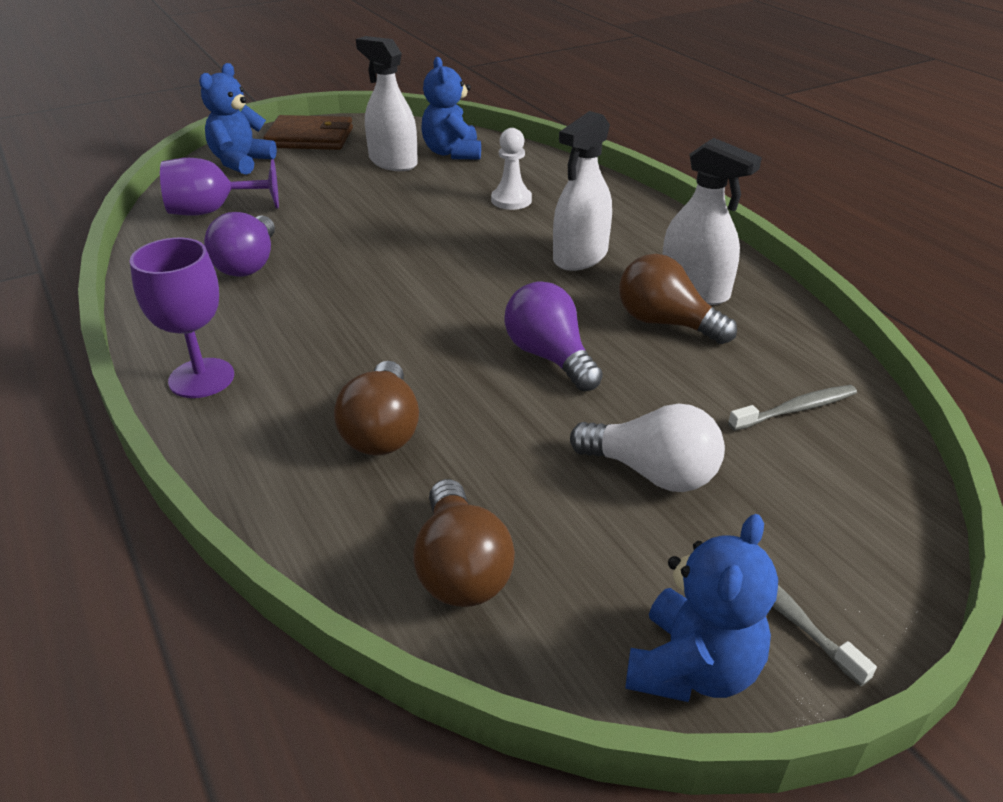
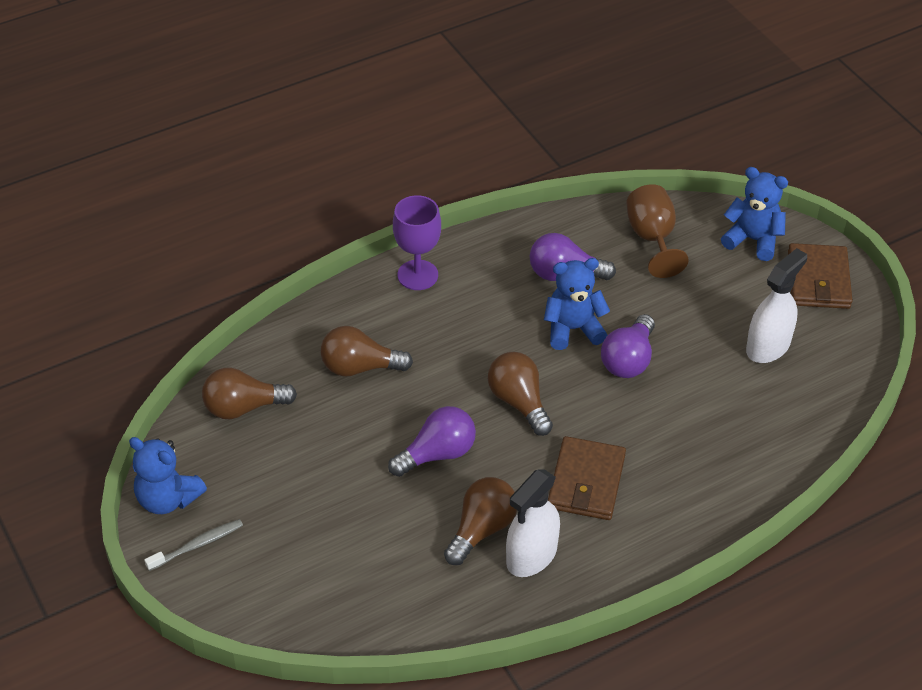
camera: 90 degrees right, 10 degrees up
(212, 211) = (652, 238): purple goblet -> brown goblet
(400, 229) = (628, 360): none -> purple light bulb
(452, 153) = (798, 391): blue teddy bear -> blue teddy bear (573, 329)
(460, 297) = (519, 402): none -> brown light bulb
(511, 200) = (693, 436): white pawn -> none
(580, 257) = (586, 482): white spray bottle -> brown wallet
(652, 473) = (311, 500): white light bulb -> none
(796, 409) = (369, 591): grey toothbrush -> none

